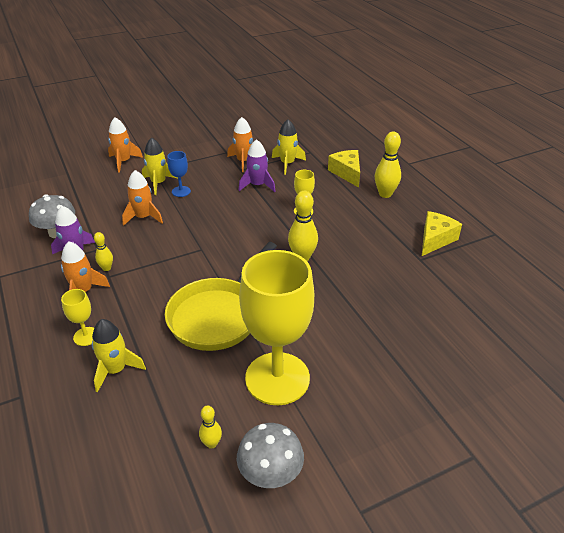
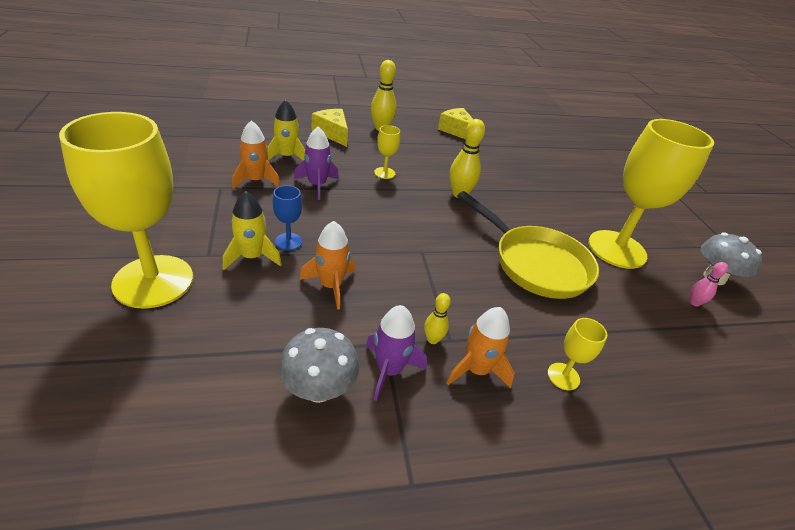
camera: 80 degrees left, 0 degrees up
(116, 370) = (616, 355): yellow rocket -> none
(123, 162) = (153, 281): orange rocket -> yellow goblet
(211, 443) = (694, 303): yellow bowling pin -> pink bowling pin
(347, 173) = (332, 133): yellow cheese -> yellow cheese turned 60 degrees clockwise

